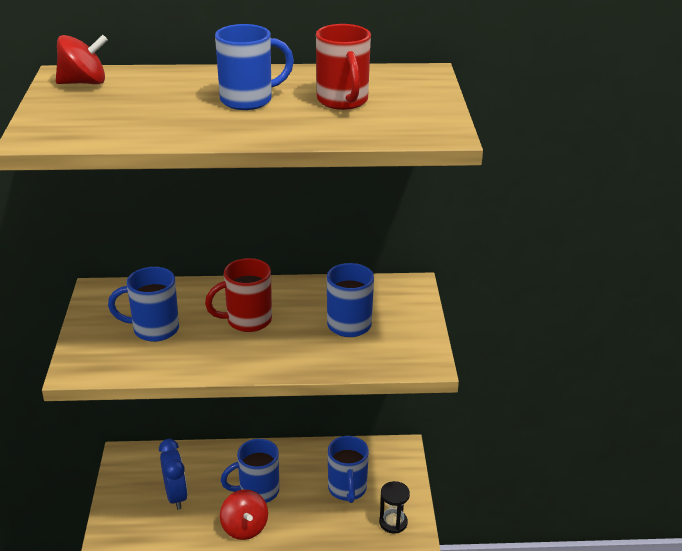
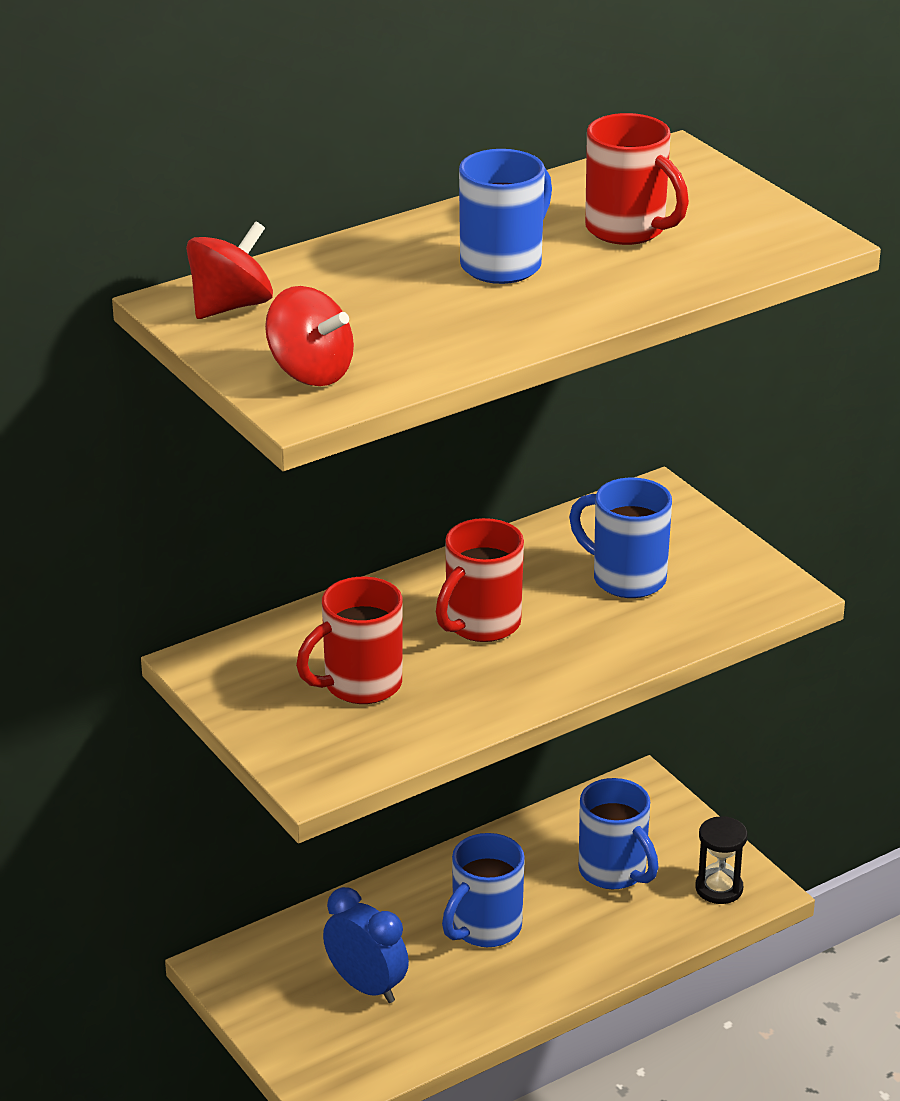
camera: 30 degrees left, 0 degrees up
(154, 329) = (360, 685): blue mug -> red mug
(244, 527) = (514, 984): red spinning top -> red spinning top (310, 372)

